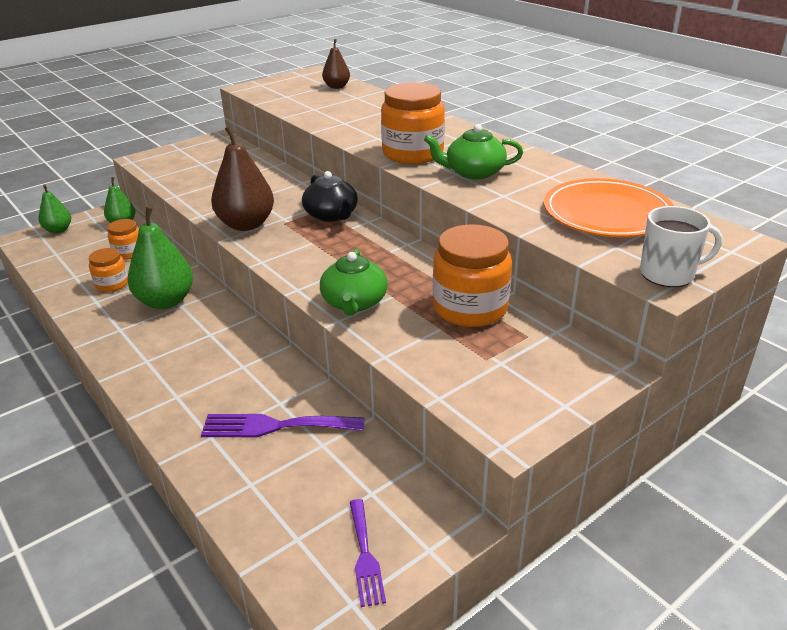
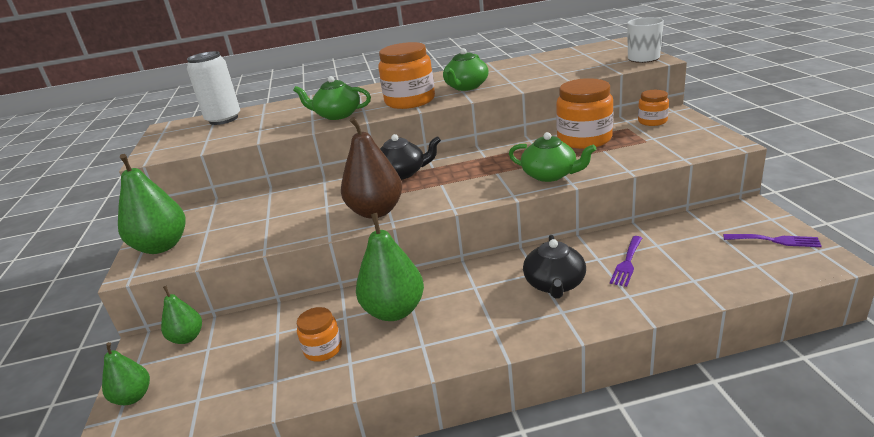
camera: 60 degrees left, 5 degrees down
(128, 253) = (265, 334): orange jar -> orange jar (652, 121)
(174, 156) = (162, 246): none -> green pear
(223, 382) = (554, 284): none -> black teapot
(275, 426) = (627, 263): purple fork -> purple fork, size x0.65
(337, 87) = (223, 119): brown pear -> white can
(360, 130) = (337, 115): none -> green teapot
(607, 213) = (561, 62): orange plate -> none

